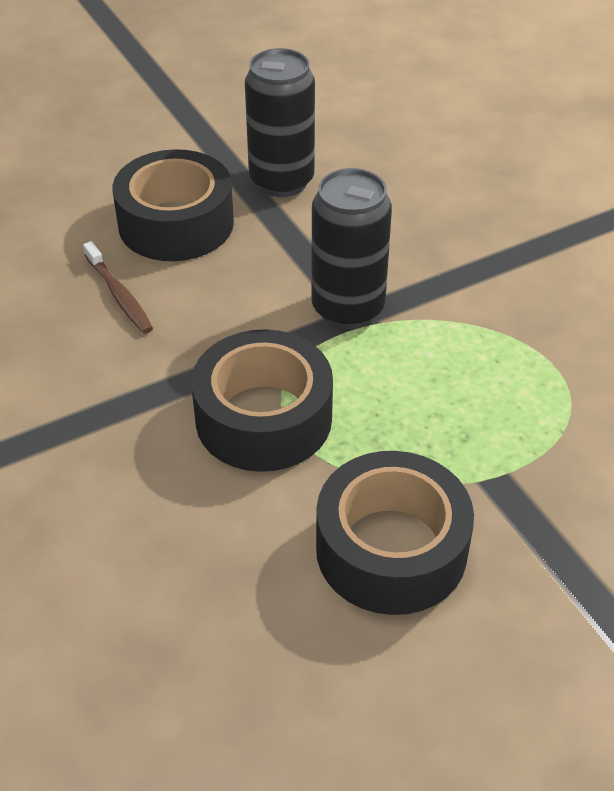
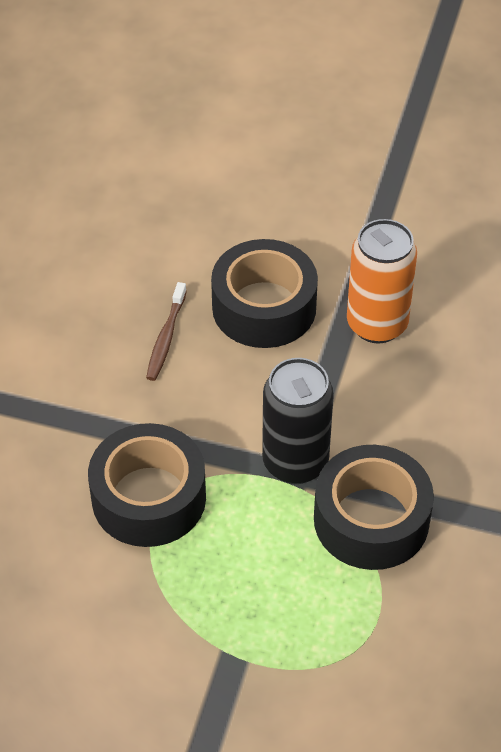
camera: 45 degrees right, 5 degrees up
(281, 181) = (377, 324): black can -> orange can
(391, 549) = (117, 645): black tape -> black tape (371, 519)

